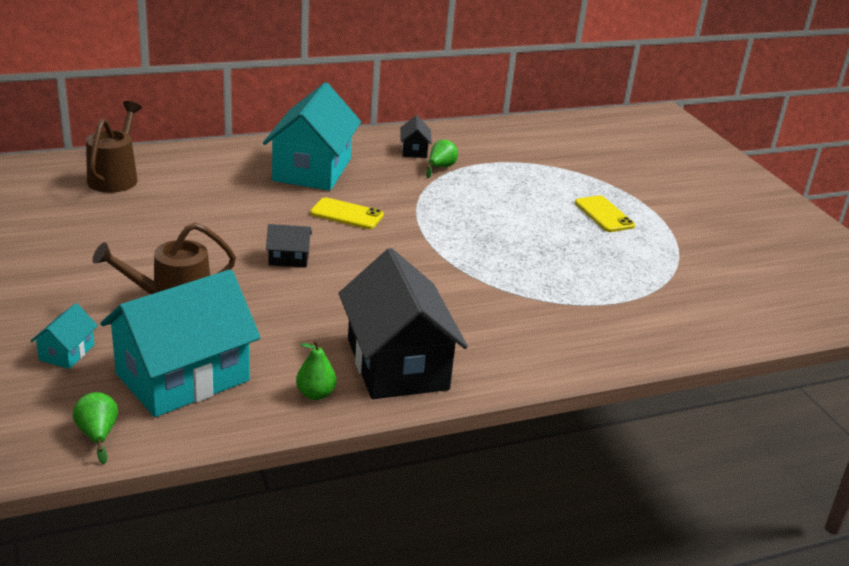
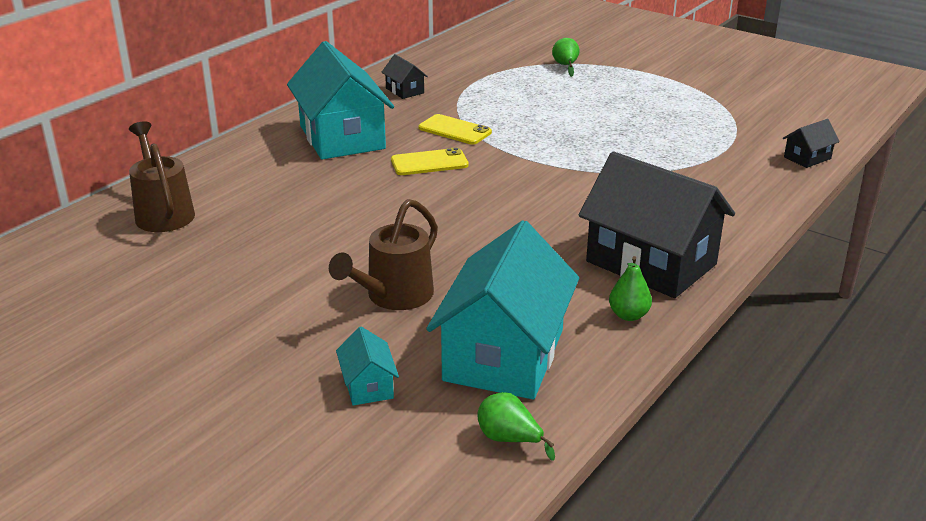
camera: 30 degrees left, 0 degrees up
(289, 258) = (438, 218): black house -> black house (807, 158)
(440, 167) = (447, 97): green pear -> green pear (565, 66)
(604, 214) = (621, 88): yellow phone -> yellow phone (455, 130)

